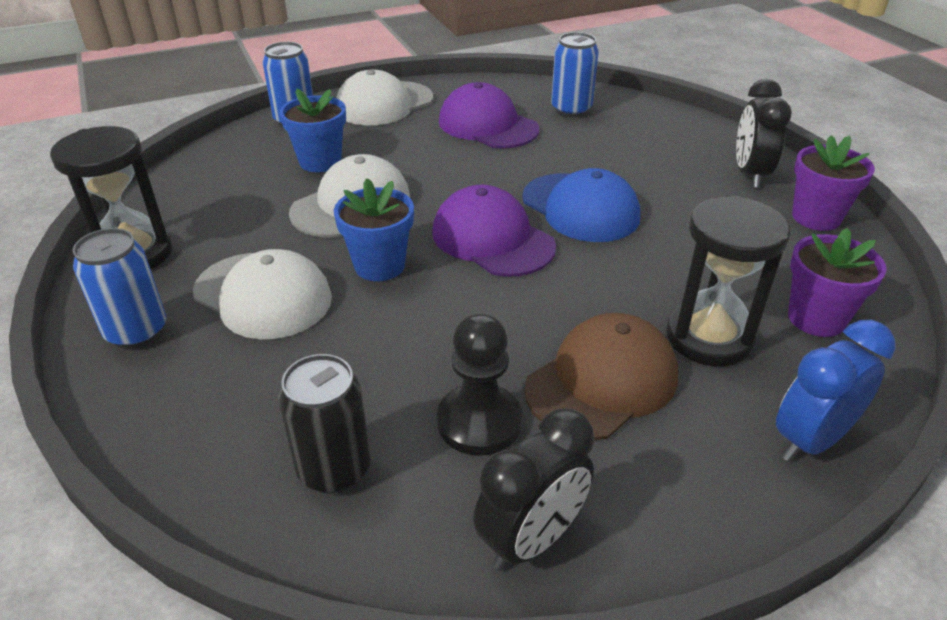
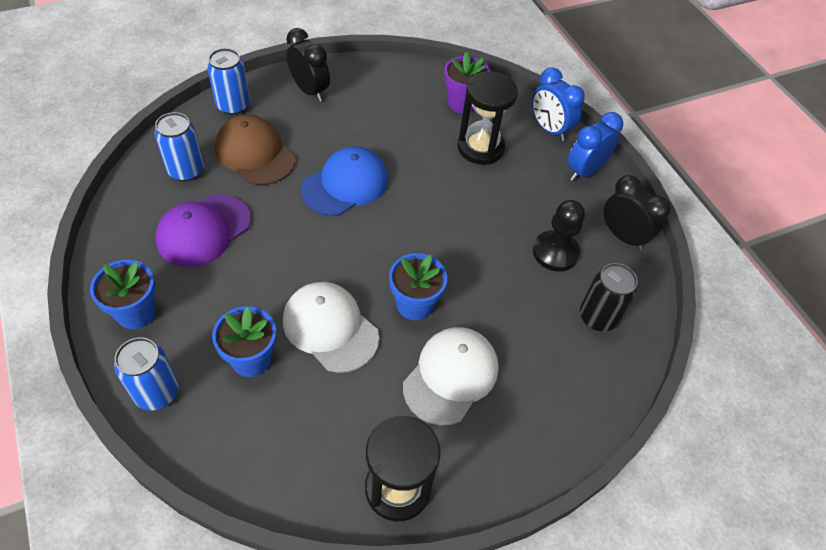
camera: 95 degrees left, 15 degrees up
(137, 332) = (496, 455): blue can -> blue can (233, 106)
(384, 104) = (136, 312): white cap -> blue flower pot
(492, 239) = (383, 237): purple cap -> none
(602, 381) = (519, 197): brown cap -> brown cap (255, 153)
(706, 490) = (584, 171): none -> blue clock
(749, 174) = (310, 91): black clock -> black clock turned 135 degrees counterclockwise
(816, 217) = (365, 75): purple flower pot -> none

